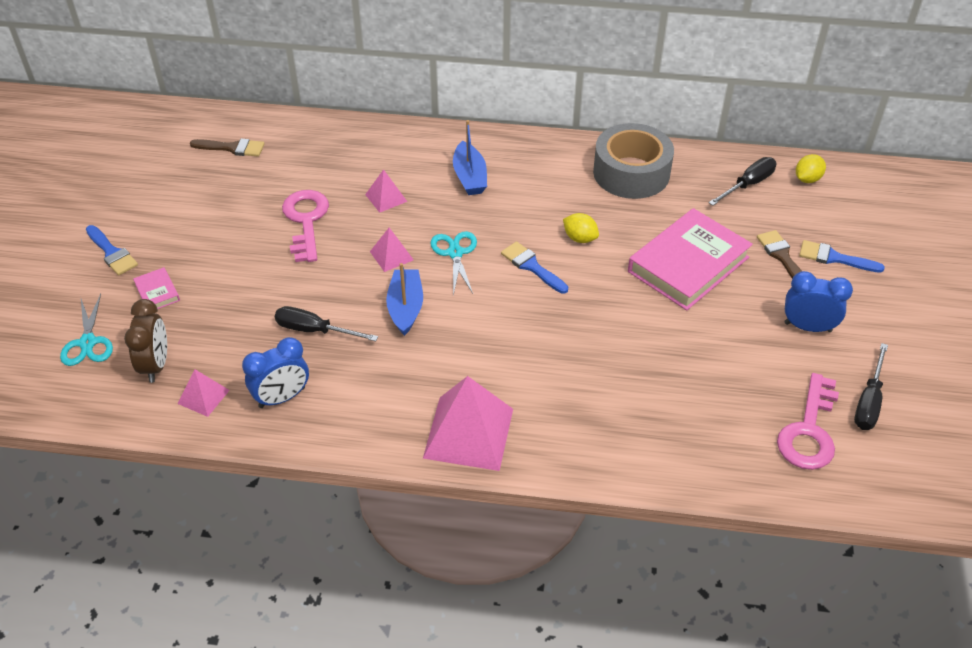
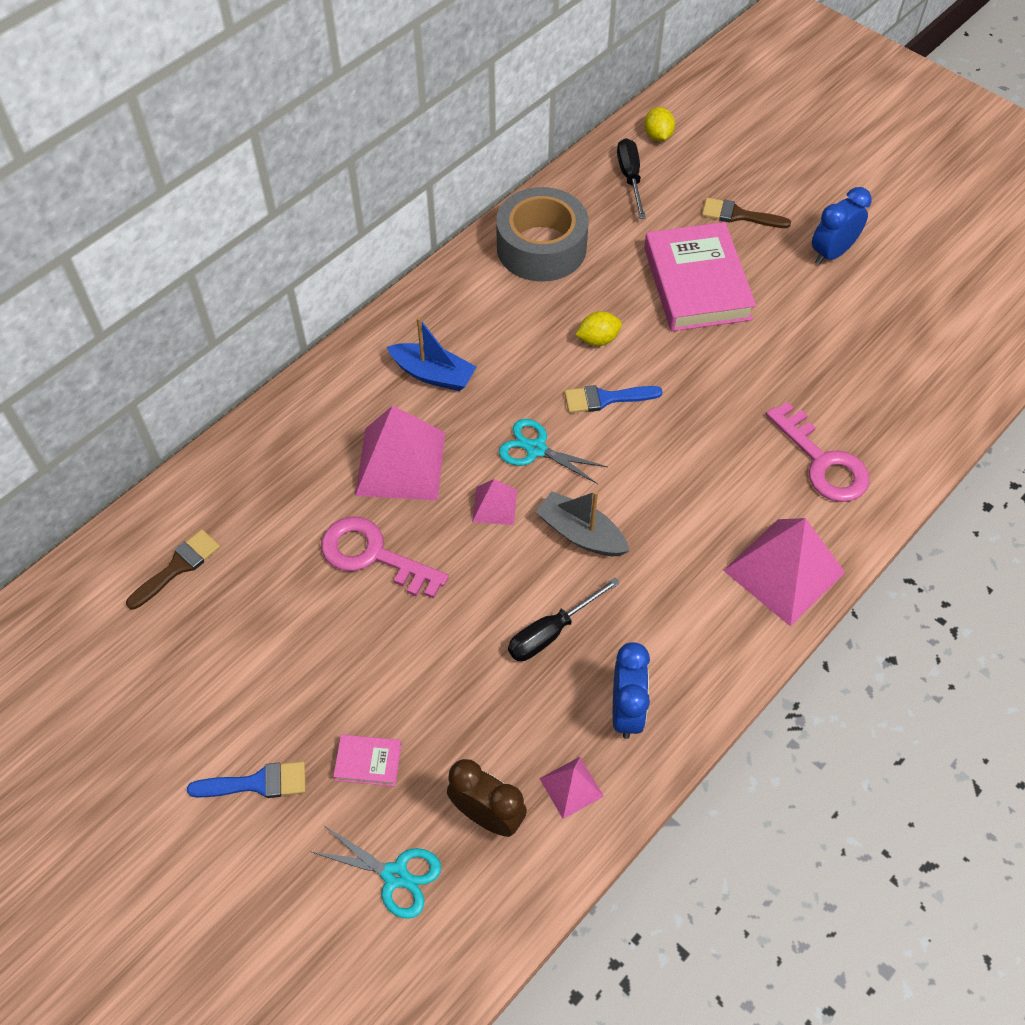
camera: 55 degrees left, 10 degrees up
(386, 198) = (401, 463): pink pyramid -> pink pyramid, size x2.01
(405, 308) = (580, 534): blue boat -> grey boat
(809, 431) = (943, 327): pink key -> pink key (822, 462)
(834, 258) = (767, 183): blue brush -> none
(868, 401) = (937, 270): black screwdriver -> none

